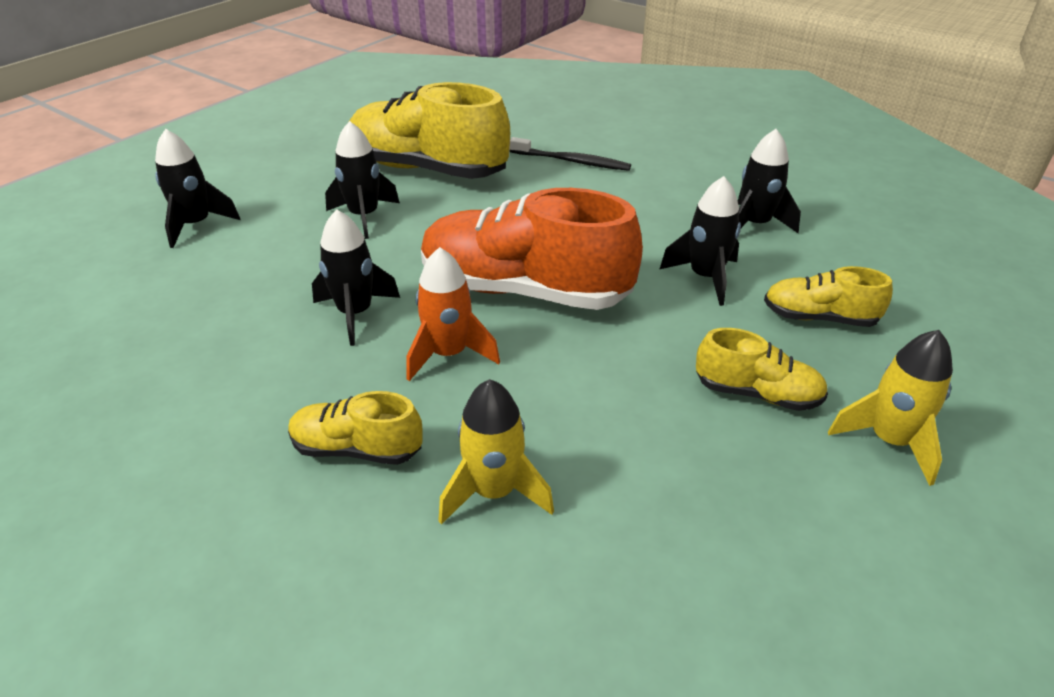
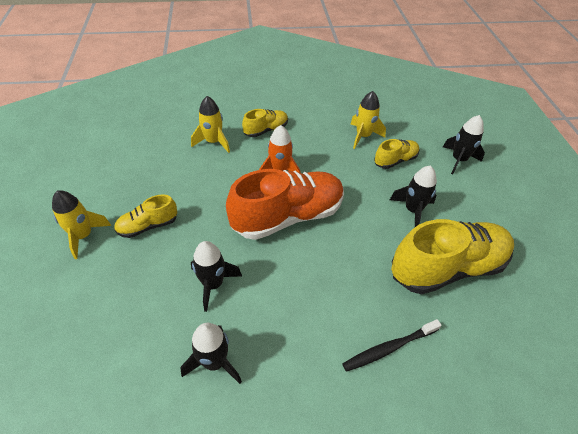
camera: 135 degrees right, 10 degrees up
(230, 326) = (363, 136): none -> yellow rocket
(355, 314) = (334, 165): black rocket -> none
(819, 318) = (137, 293): yellow shoe -> yellow shoe (395, 160)

